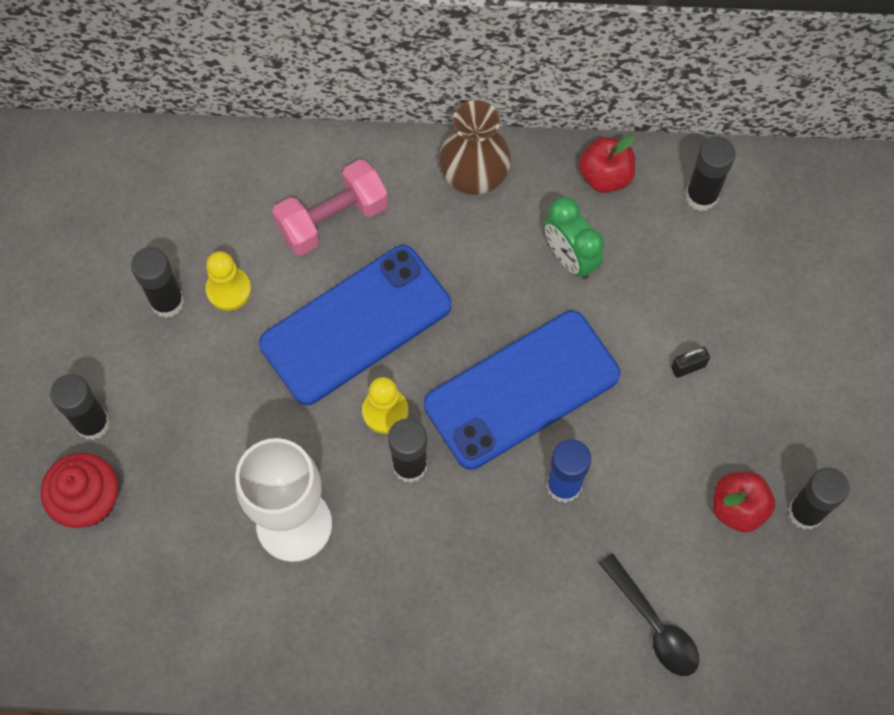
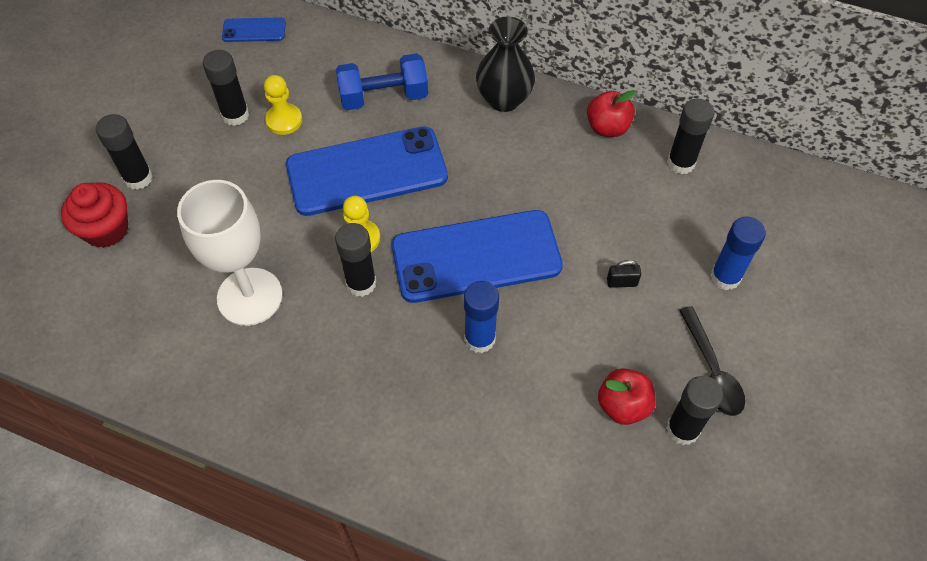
camera: 20 degrees right, 10 degrees down
(133, 176) = (254, 30): none -> blue phone
(332, 219) = (383, 97): pink dumbbell -> blue dumbbell
(474, 177) = (504, 99): brown vase -> black vase
(570, 258) = (555, 175): green clock -> none
(653, 624) = (511, 476): black spoon -> black spoon (712, 370)
(793, 323) = (725, 277): none -> blue glue stick

